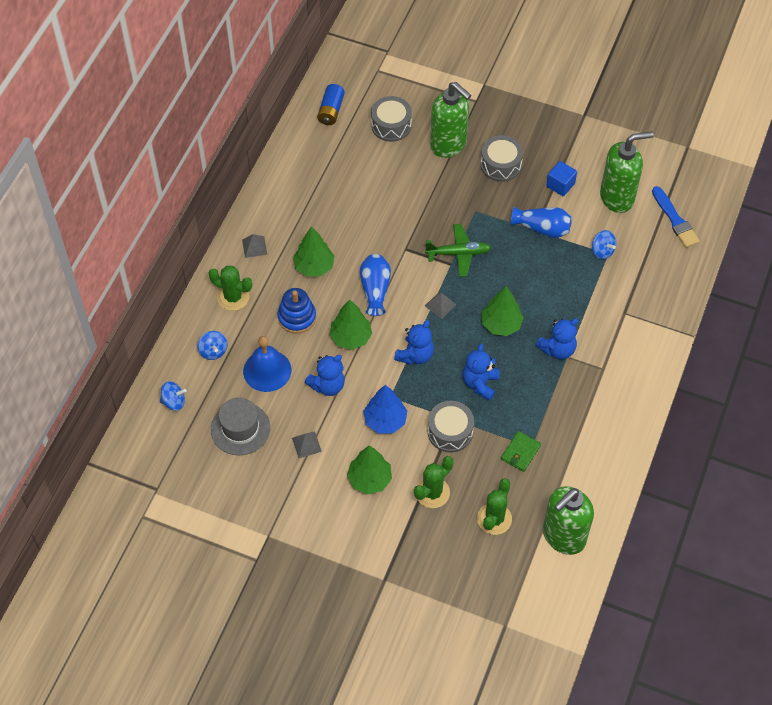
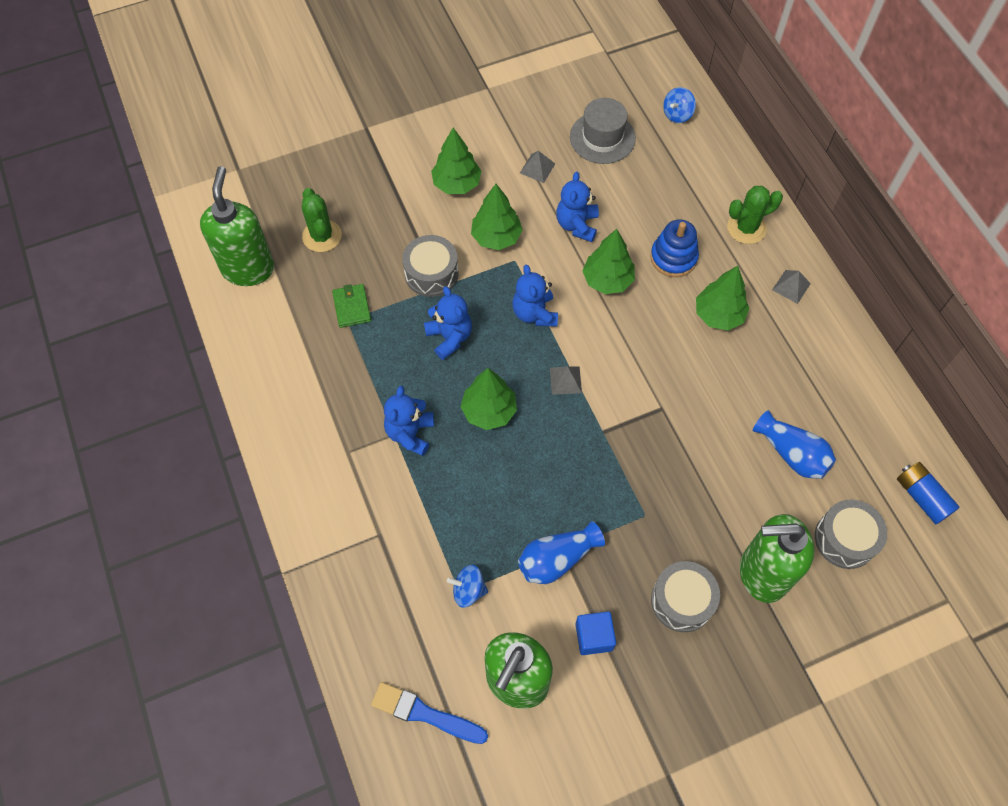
camera: 135 degrees right, 5 degrees up
(213, 351) = (701, 174): blue spinning top -> none
(267, 370) = (640, 195): blue bell -> none
(375, 290) = (640, 342): blue vase -> blue vase (792, 454)
(385, 421) = (496, 237): blue tree -> green tree
(432, 492) = (394, 215): green cactus -> none
(458, 253) = (608, 450): green plane -> none

